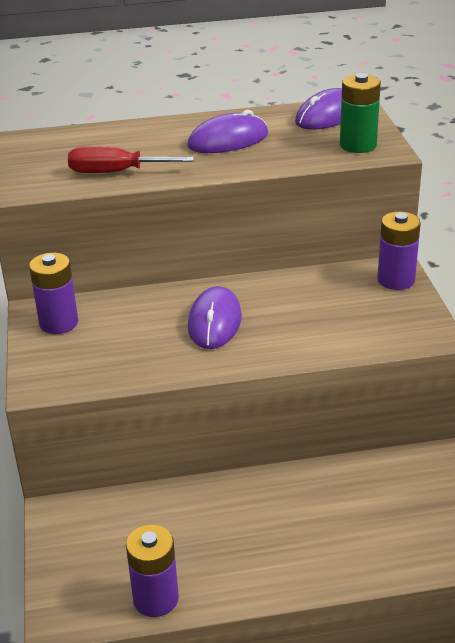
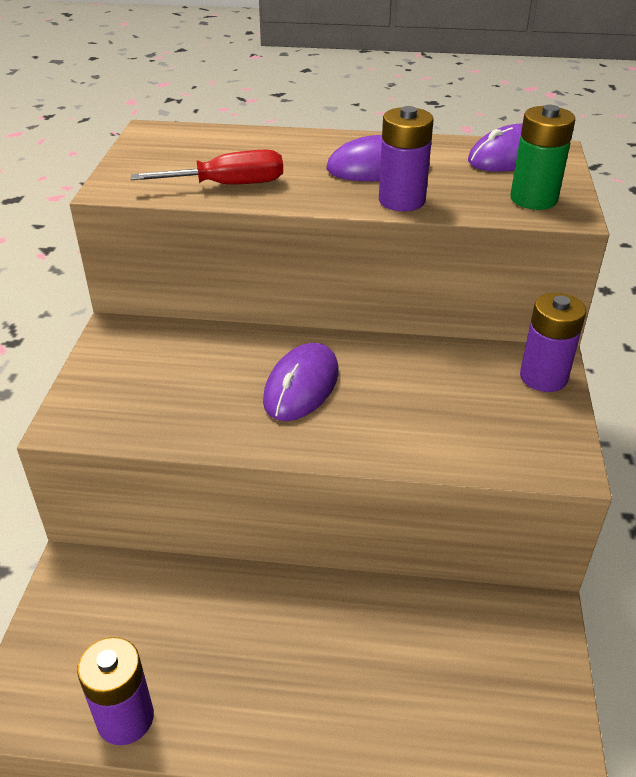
camera: 15 degrees right, 5 degrees up
(59, 323) = (130, 350): purple battery -> purple battery (402, 200)
(115, 172) = (229, 185): red screwdriver -> red screwdriver turned 150 degrees clockwise

